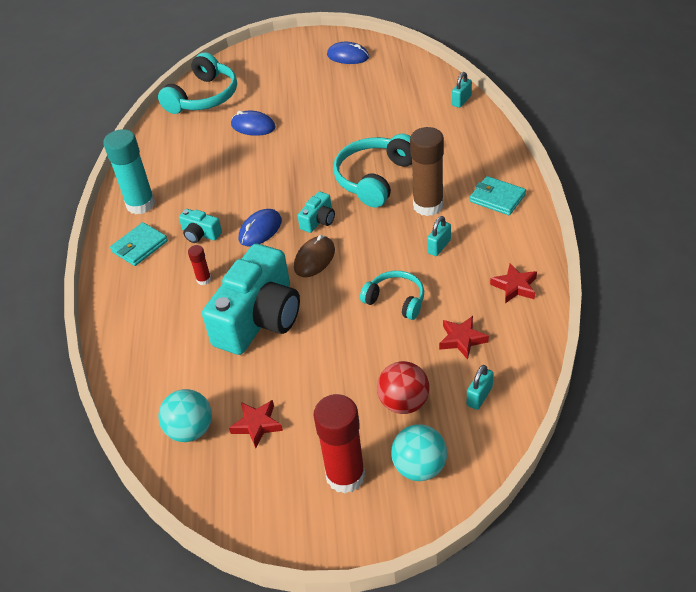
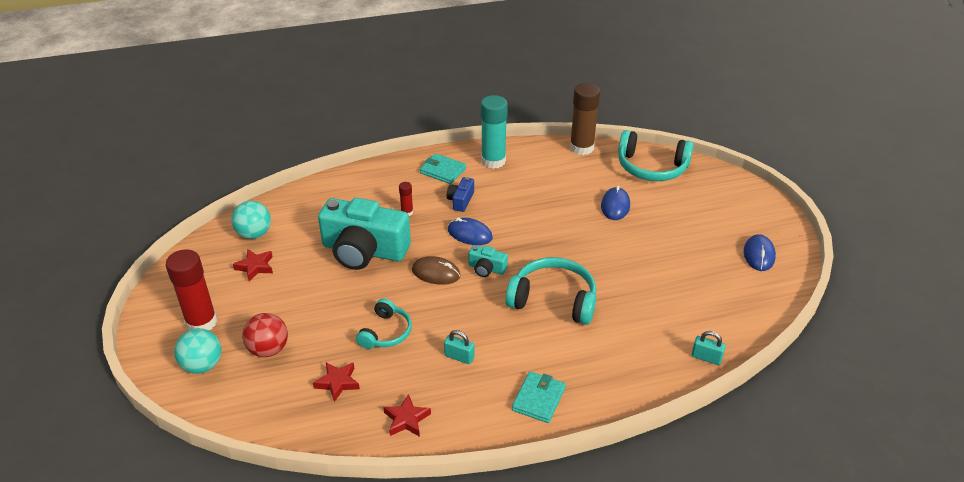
camera: 75 degrees right, 5 degrees down
(200, 234) = (461, 200): turquoise camera -> blue camera
(428, 205) = (518, 344): brown glue stick -> brown glue stick (581, 148)
(479, 396) = (271, 399): turquoise padlock -> none

